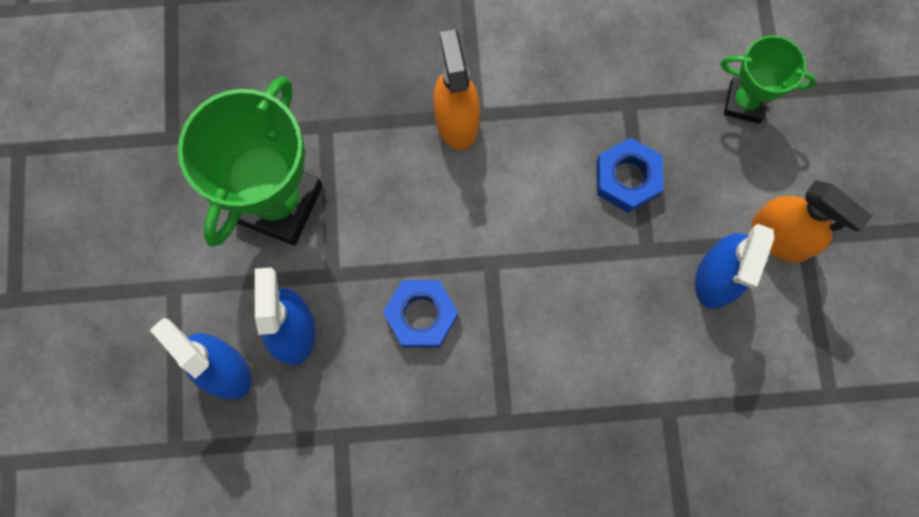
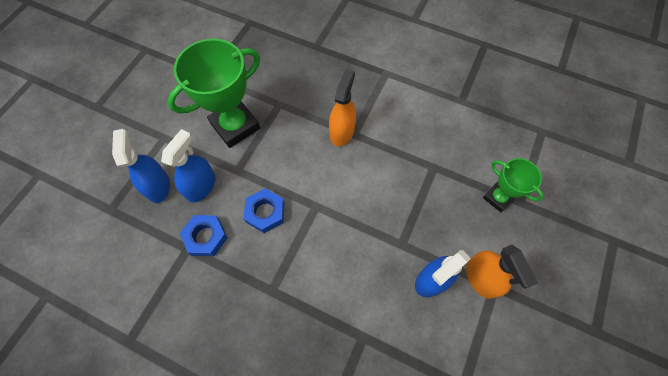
camera: 30 degrees right, 10 degrees down
(627, 178) = (412, 202): blue nut -> blue nut (206, 237)

